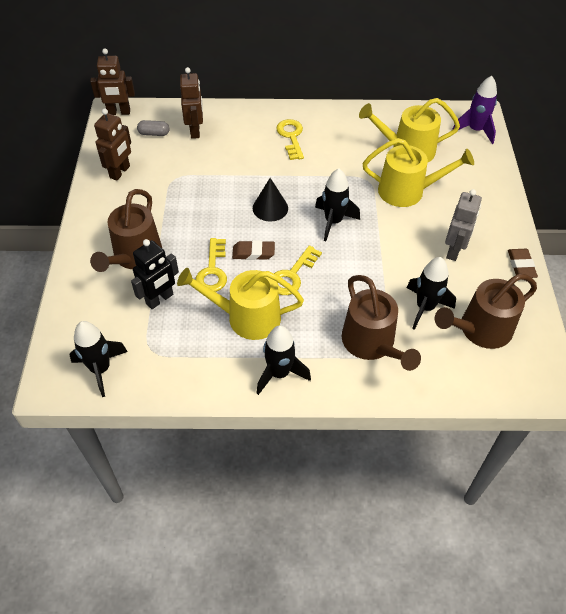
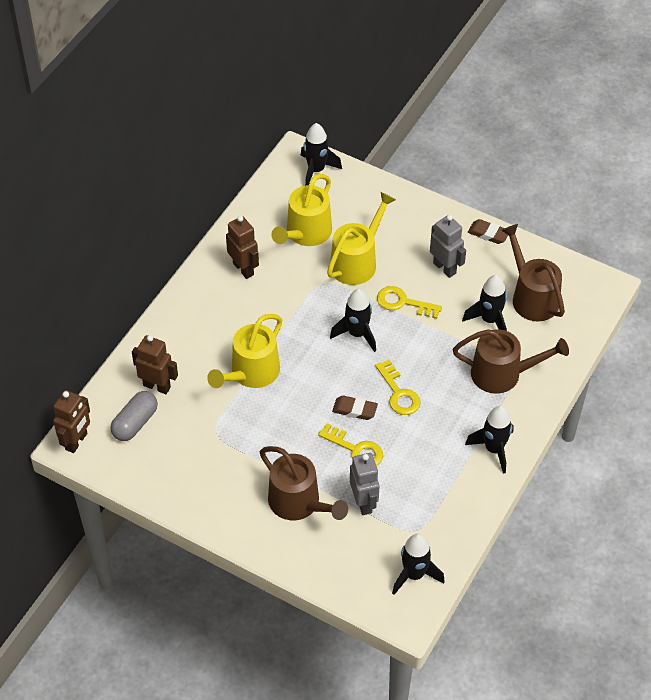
camera: 60 degrees left, 0 degrees up
(120, 172) = (174, 474): brown robot -> brown robot (243, 269)
(154, 133) = (135, 423): grey capsule -> grey capsule, size x1.58
(160, 299) = (364, 502): black robot -> grey robot
(246, 317) = (423, 446): yellow watering can -> yellow watering can (251, 373)
(253, 253) = (354, 410): brown eraser -> brown eraser turned 75 degrees clockwise
(270, 208) = (308, 372): black cone -> none
(291, 137) = (224, 312): yellow key -> yellow key (403, 303)
(475, 130) = (316, 170): purple rocket -> black rocket
(480, 329) = (532, 297): brown watering can -> brown watering can turned 150 degrees clockwise

